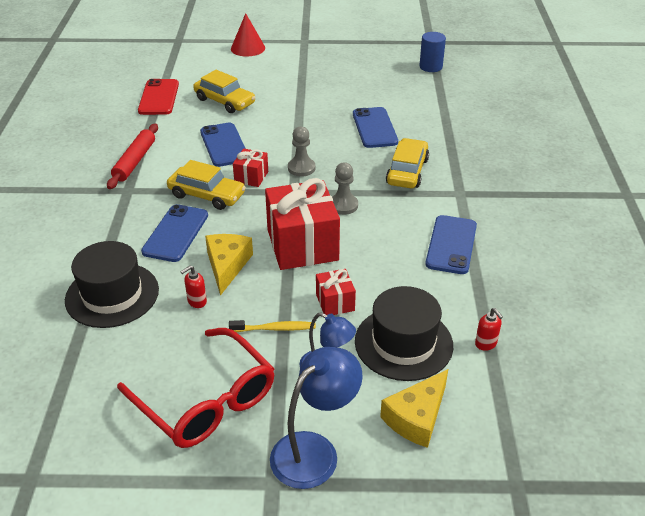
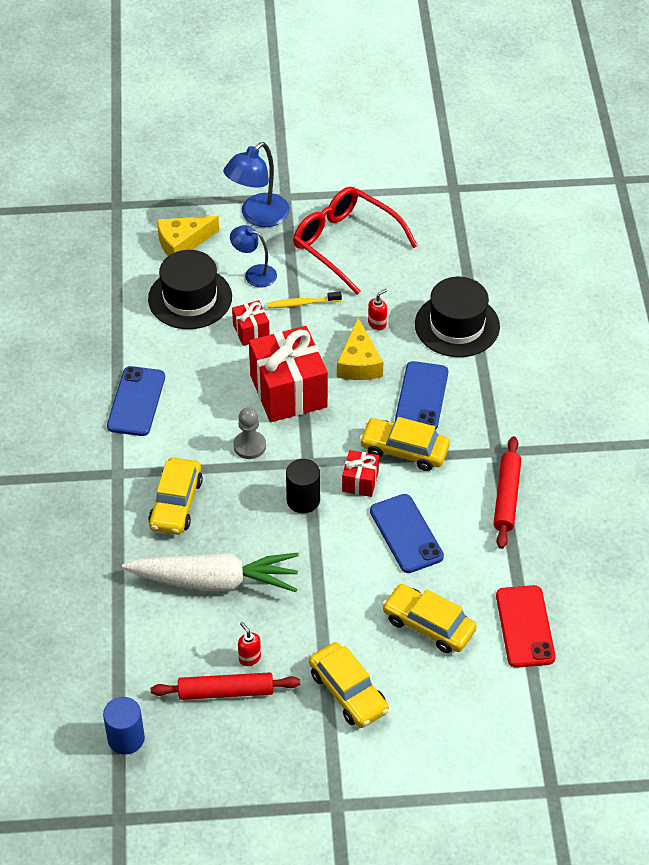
camera: 175 degrees right, 10 degrees up
(248, 48) = (427, 773): red cone -> none
(288, 77) = (348, 692): none -> yellow car
(301, 168) = (303, 500): grey pawn -> black cylinder
(367, 81) = (226, 691): none -> red rolling pin
(374, 128) = (215, 581): blue phone -> white carrot
(417, 417) = (182, 242): yellow cheese -> yellow cheese turned 150 degrees counterclockwise
(486, 344) = (119, 302): red soap dispenser -> red soap dispenser (249, 658)

